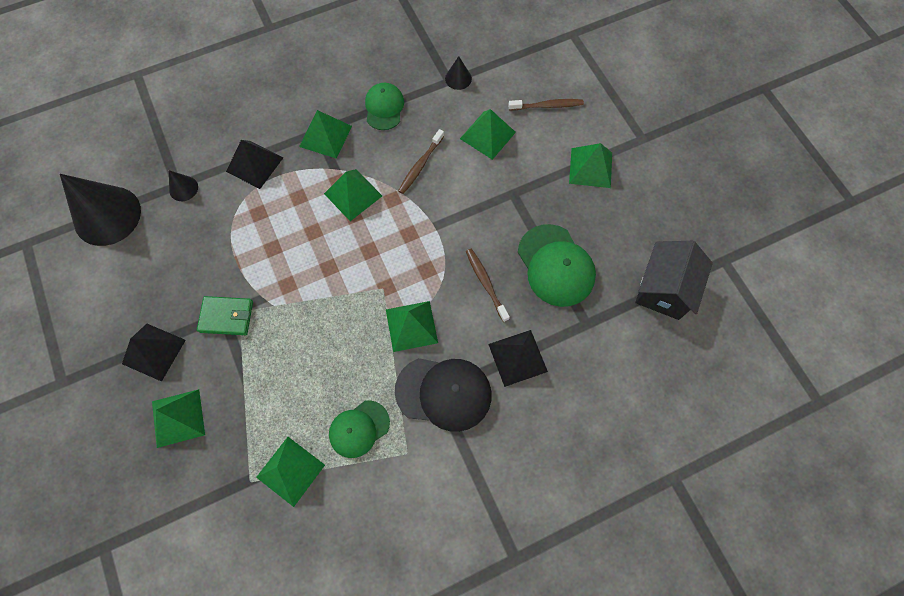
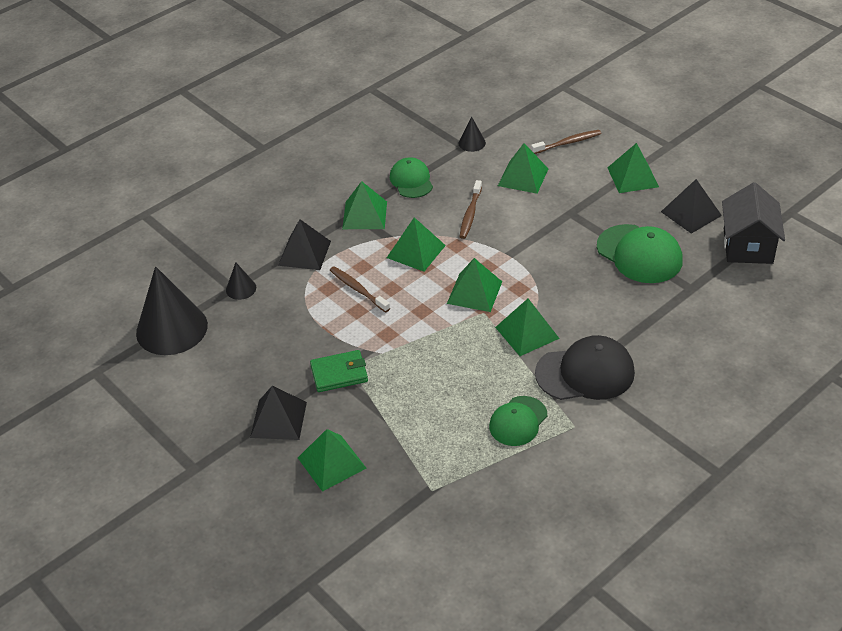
camera: 15 degrees left, 25 degrees down
(290, 471) = (468, 471): green pyramid -> green pyramid (474, 292)
(486, 283) = (581, 283): brown toothbrush -> brown toothbrush (358, 289)
(517, 358) = (641, 329): black pyramid -> black pyramid (691, 213)

